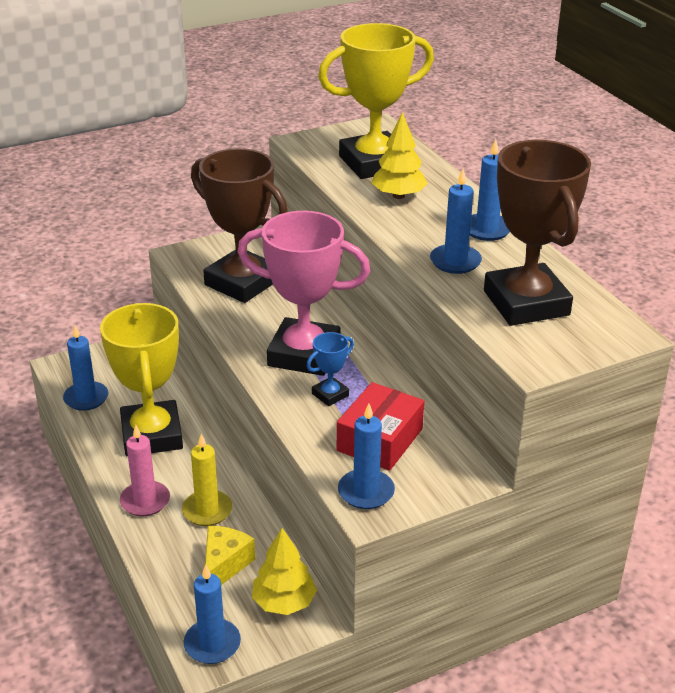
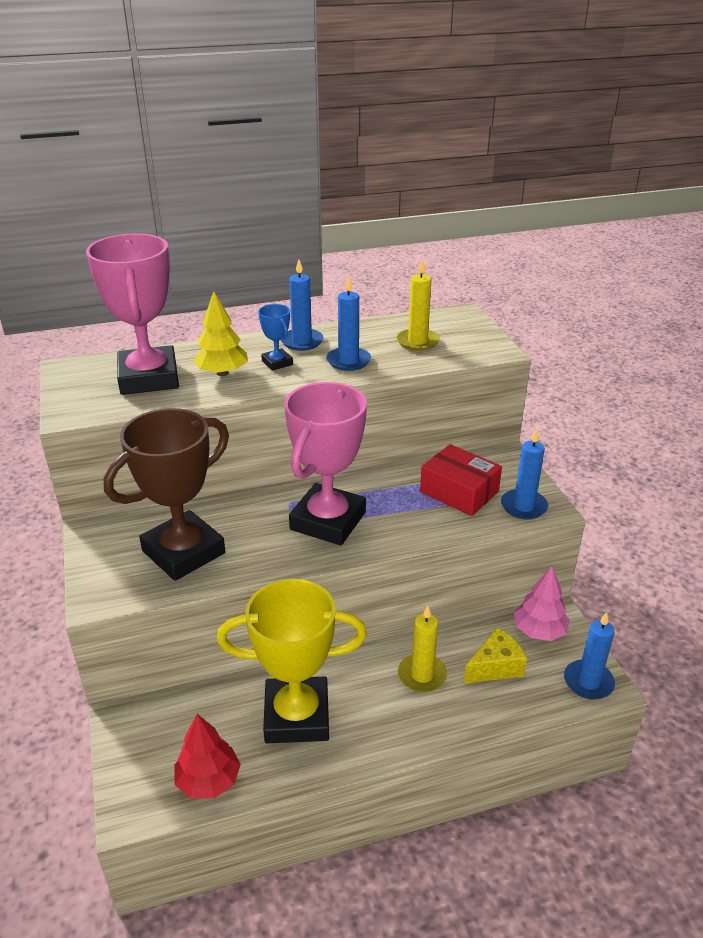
camera: 80 degrees left, 0 degrees up
(86, 398) = (209, 780): blue candle -> red tree
(145, 501) = (402, 725): pink candle -> none
(224, 565) = (495, 667): yellow cheese -> yellow cheese turned 120 degrees clockwise
(284, 602) = (539, 631): yellow tree -> pink tree
(330, 395) = (393, 511): blue trophy -> blue trophy (277, 363)
(374, 163) = (148, 378): yellow trophy -> pink trophy
(526, 303) = (417, 342): brown trophy -> yellow candle

